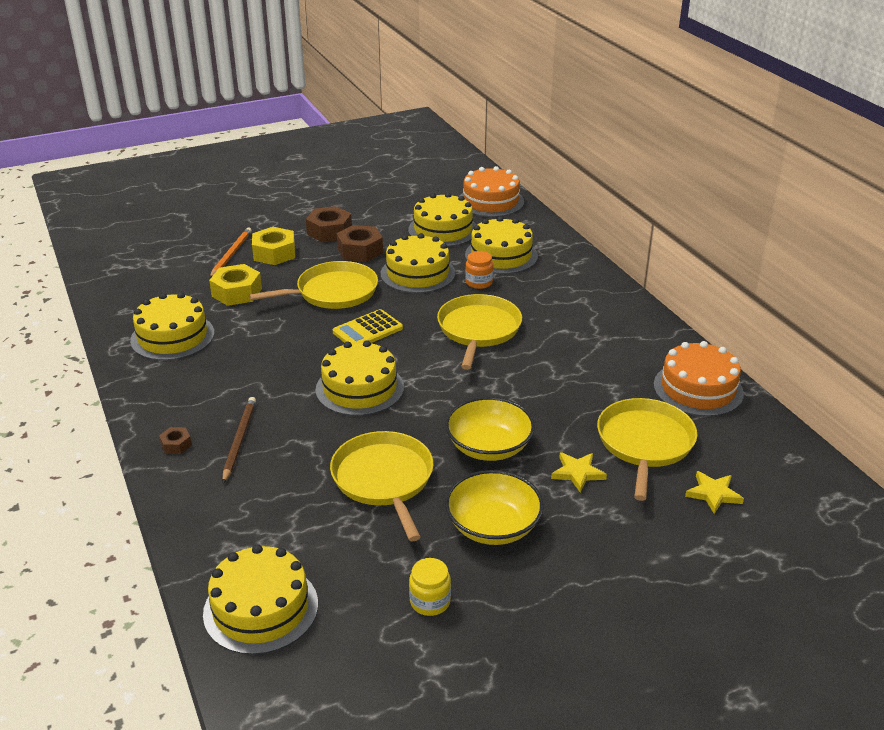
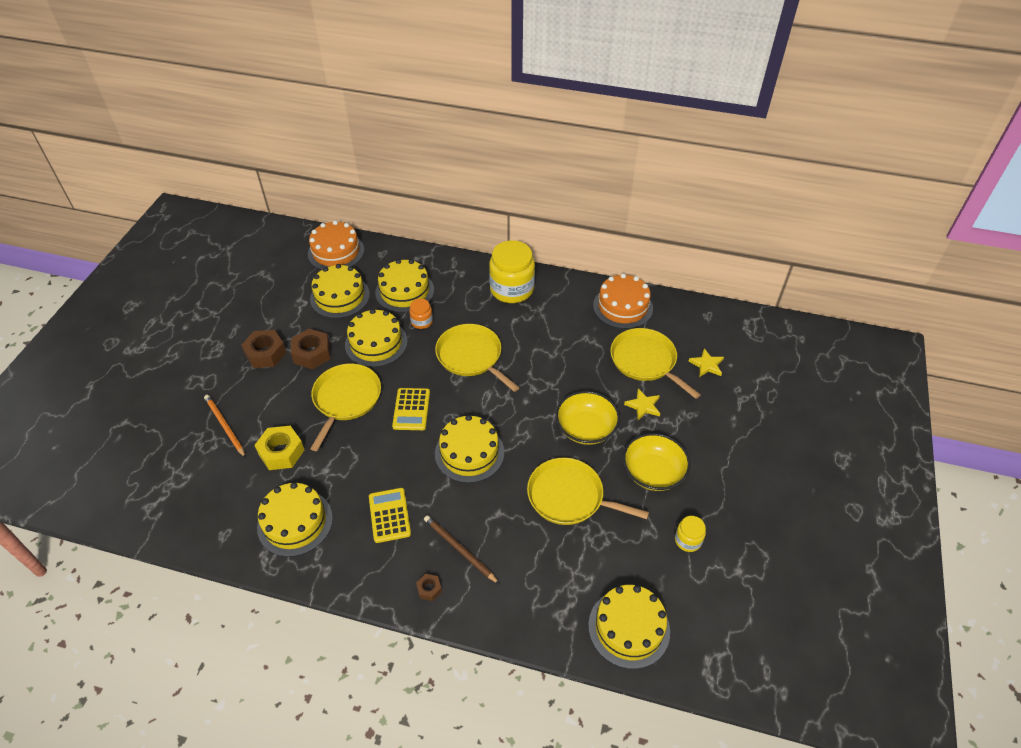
camera: 50 degrees left, 15 degrees up
(234, 380) = (389, 515): none -> yellow calculator
(274, 253) = (255, 401): yellow nut -> none
(601, 309) = (512, 289): none -> yellow jar

